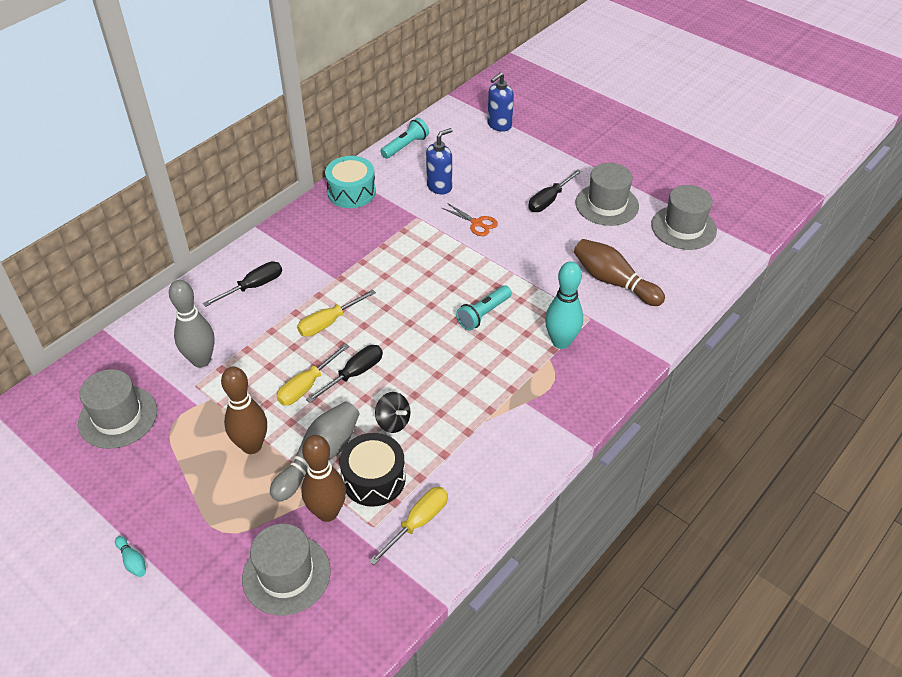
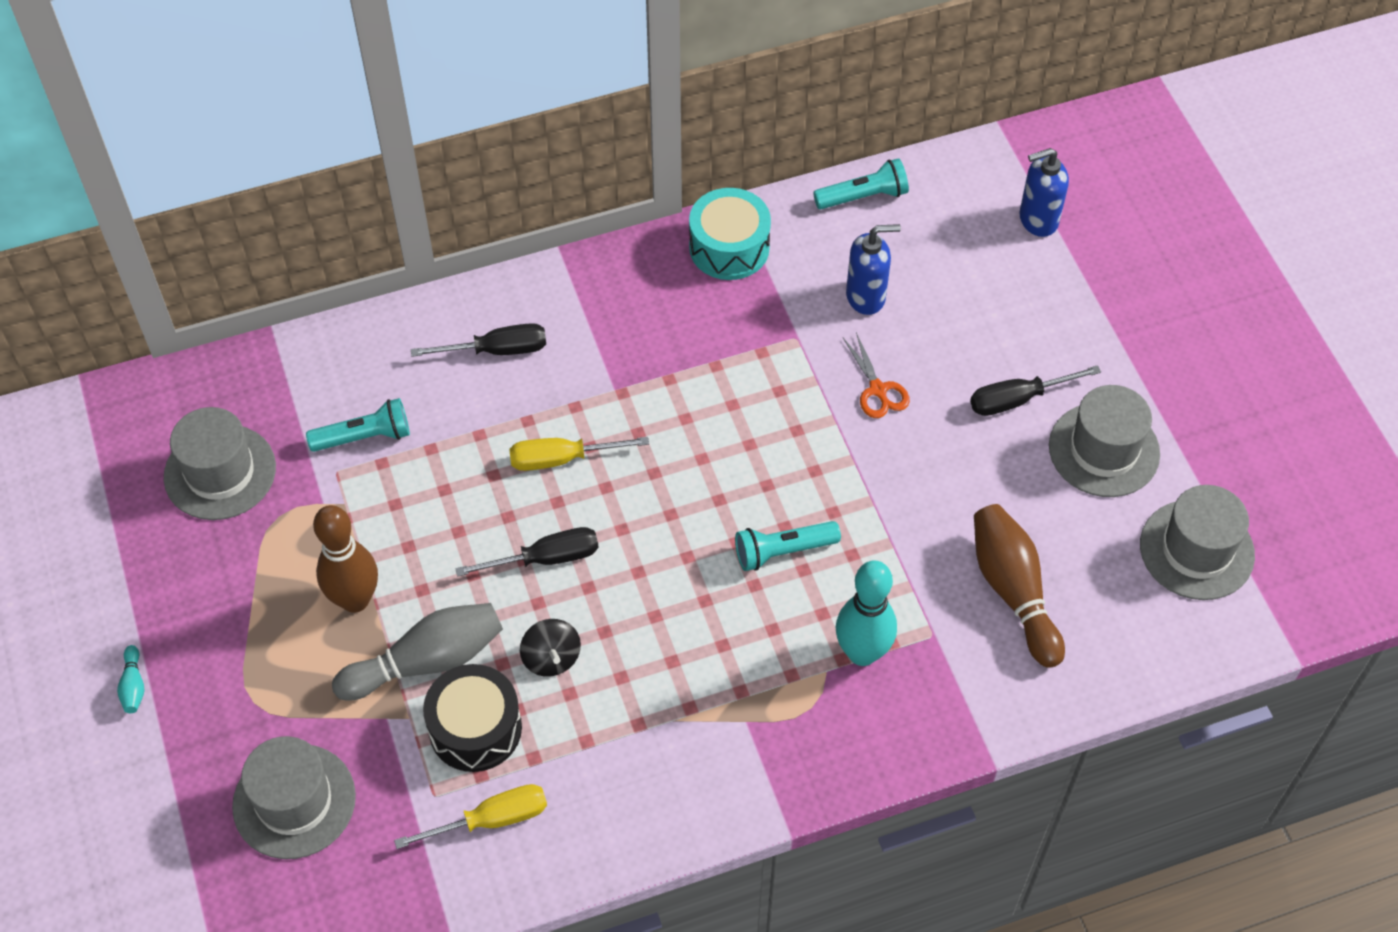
camera: 30 degrees right, 10 degrees up
(201, 360) = (364, 437): grey bowling pin -> turquoise flashlight
(306, 386) = (474, 545): yellow screwdriver -> none
(327, 512) = (391, 744): brown bowling pin -> none

